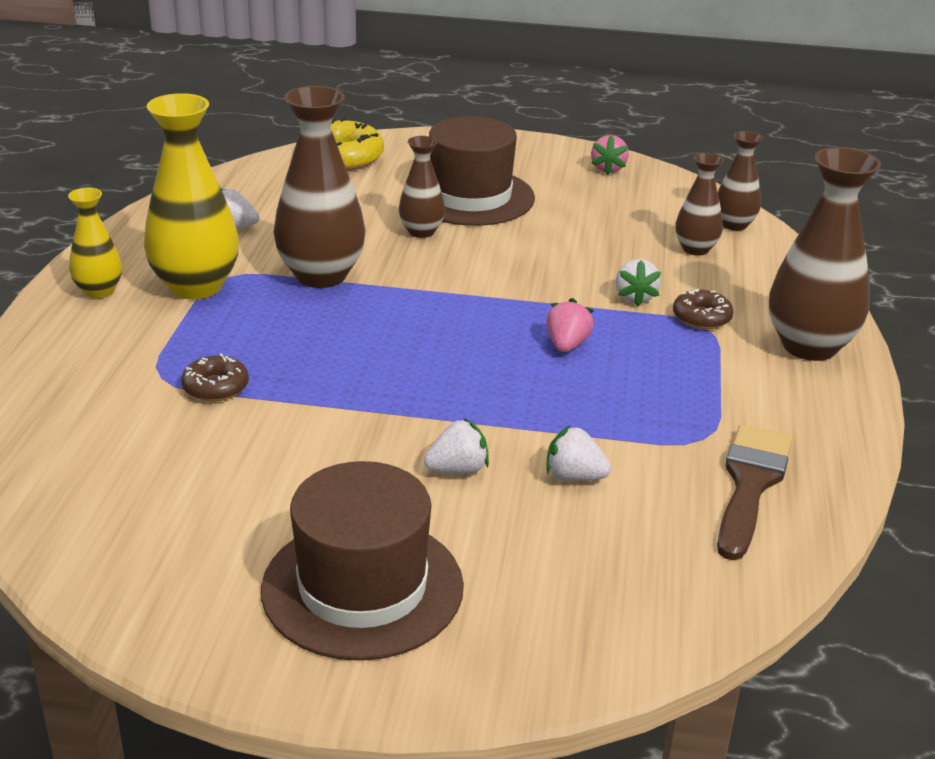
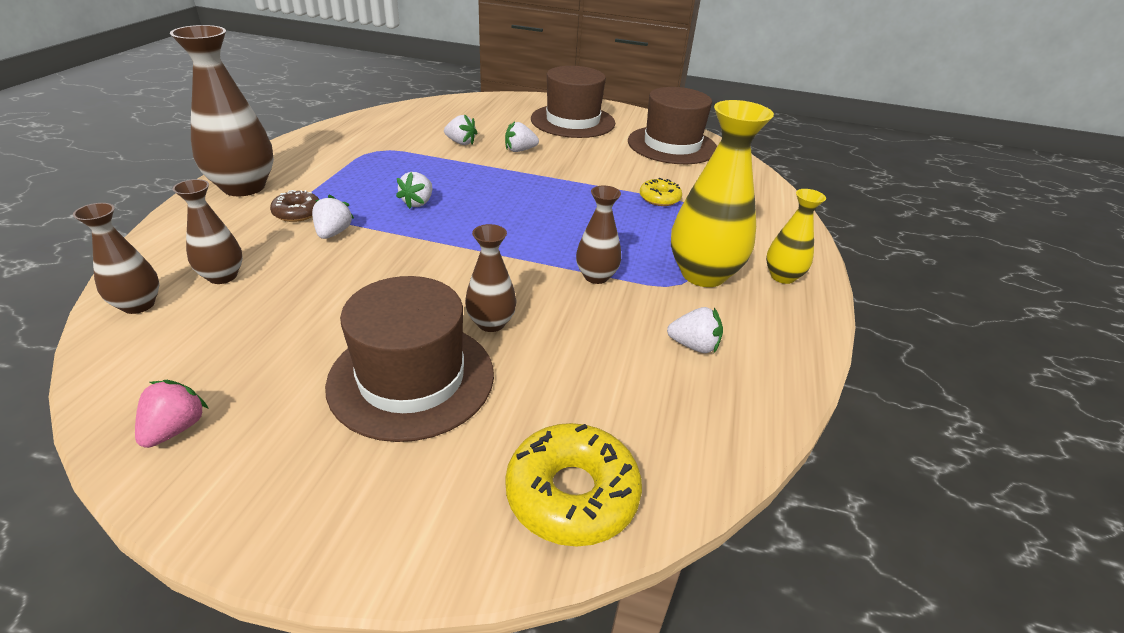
camera: 175 degrees left, 5 degrees up
(146, 527) = (672, 145): none -> brown hat
(215, 387) = (659, 198): brown donut -> yellow donut
(321, 275) = (596, 276): brown vase -> brown vase, size x0.55
(567, 345) = (418, 203): pink strawberry -> white strawberry
(750, 484) = (372, 132): brown brush -> none

